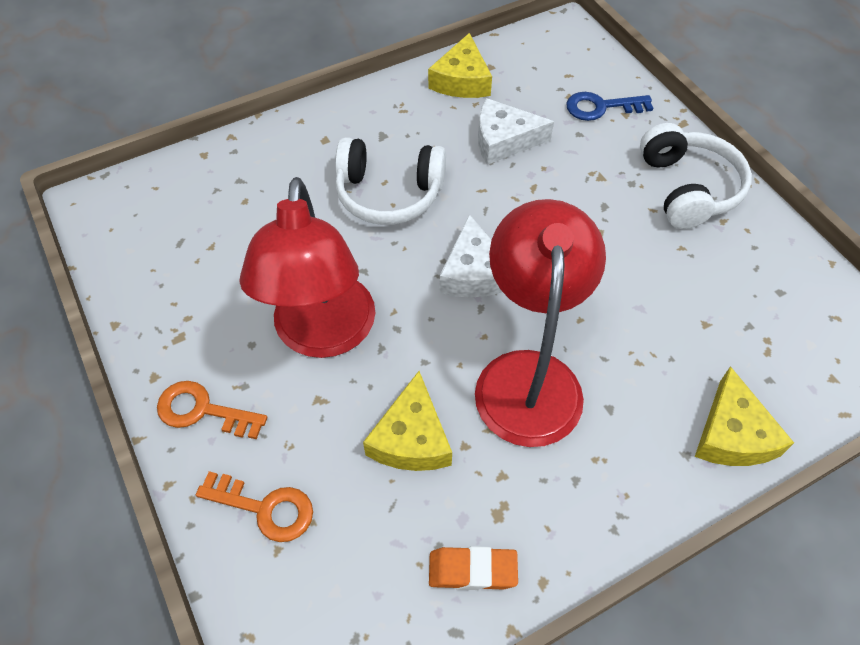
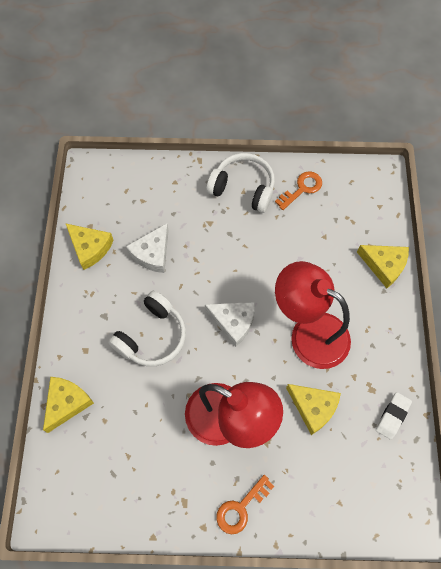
camera: 60 degrees left, 10 degrees up
(246, 155) = (67, 403): none -> yellow cheese
(265, 508) = (315, 499): orange key -> orange key (302, 189)
(472, 570) = (392, 416): orange eraser -> white eraser
(601, 107) = (161, 190): blue key -> none

